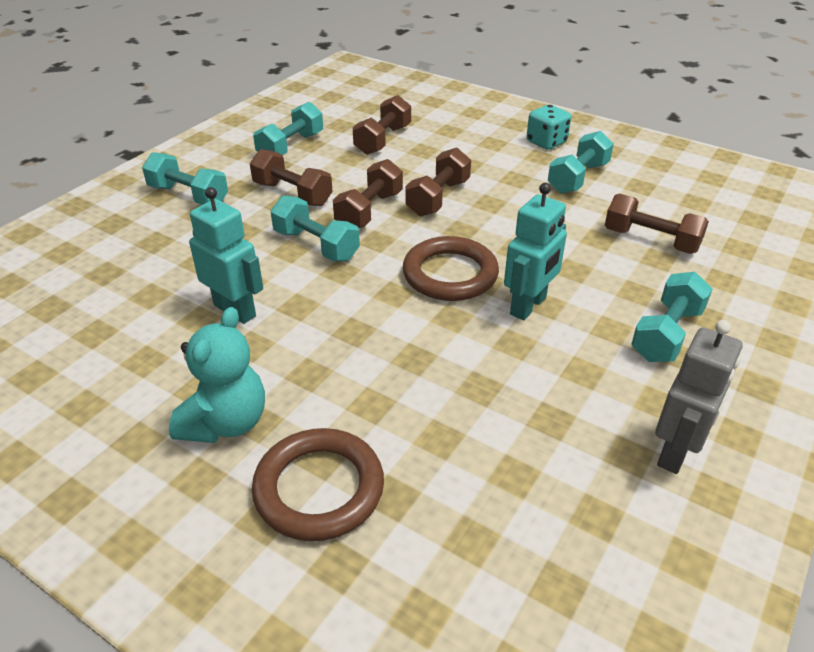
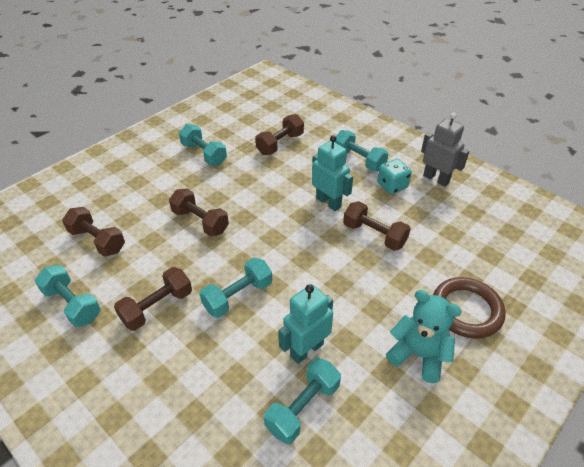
camera: 80 degrees left, 5 degrees up
(188, 196) = (124, 389): turquoise dumbbell -> turquoise dumbbell (303, 407)
(369, 211) = (202, 261): brown dumbbell -> brown dumbbell (374, 235)
(450, 274) = (291, 230): brown ring -> none
(546, 142) = (151, 157): turquoise dice -> turquoise dice (392, 186)

